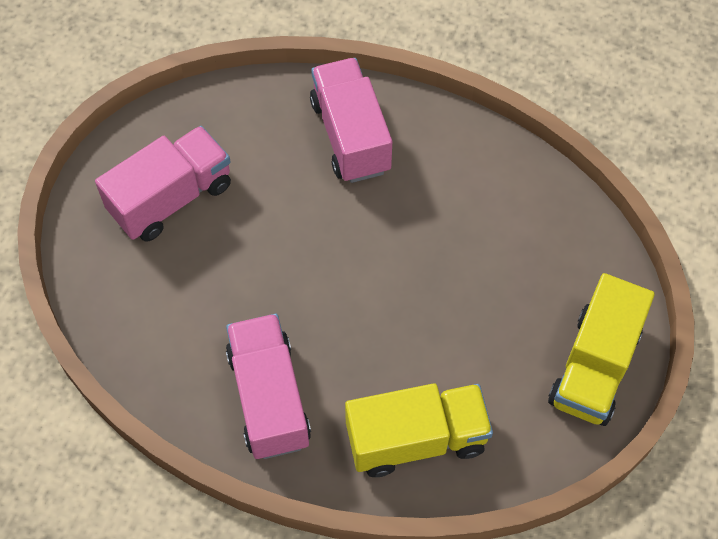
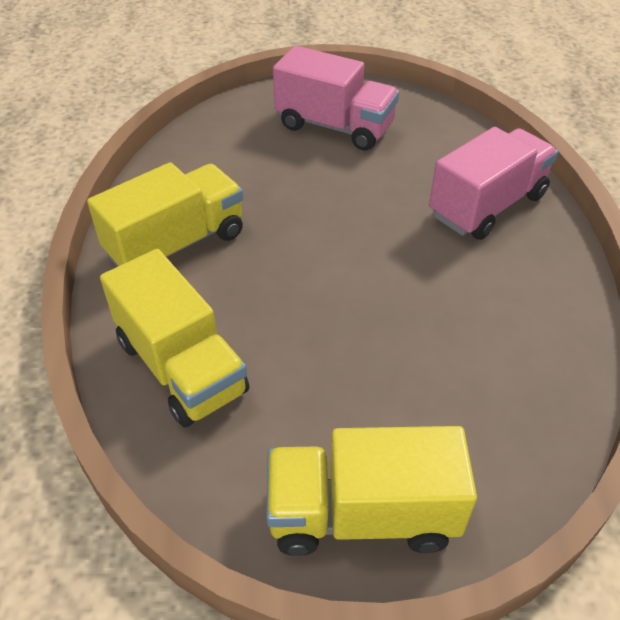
camera: 65 degrees right, 15 degrees down
(269, 398) = (176, 244): pink truck -> yellow truck

